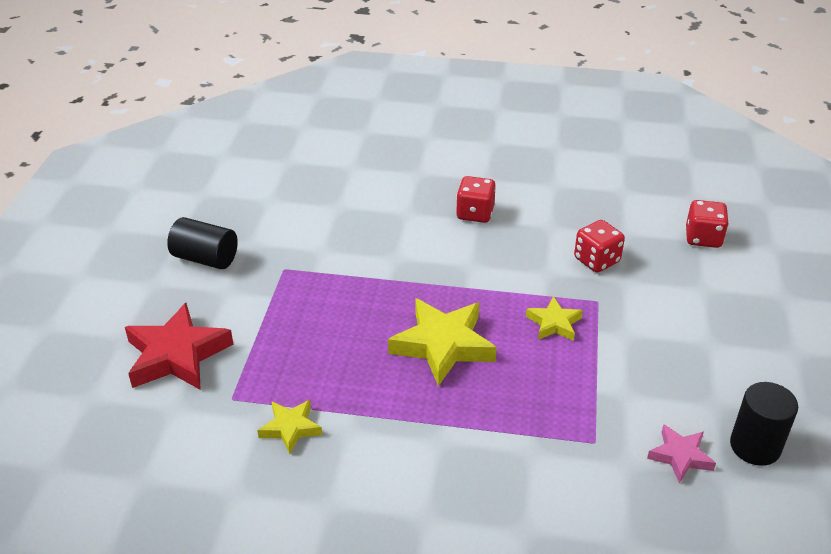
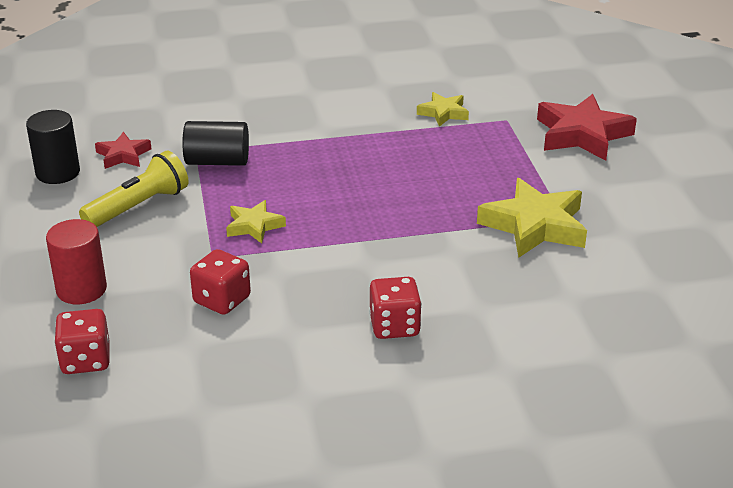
camera: 160 degrees right, 5 degrees down
(205, 258) = (651, 208): black cylinder -> black cylinder (217, 161)
(443, 345) = (355, 187): yellow star -> yellow star (534, 226)
(662, 374) = (138, 206): none -> yellow flashlight
(680, 456) = (123, 155): pink star -> red star
(712, 295) = (81, 289): none -> red cylinder

